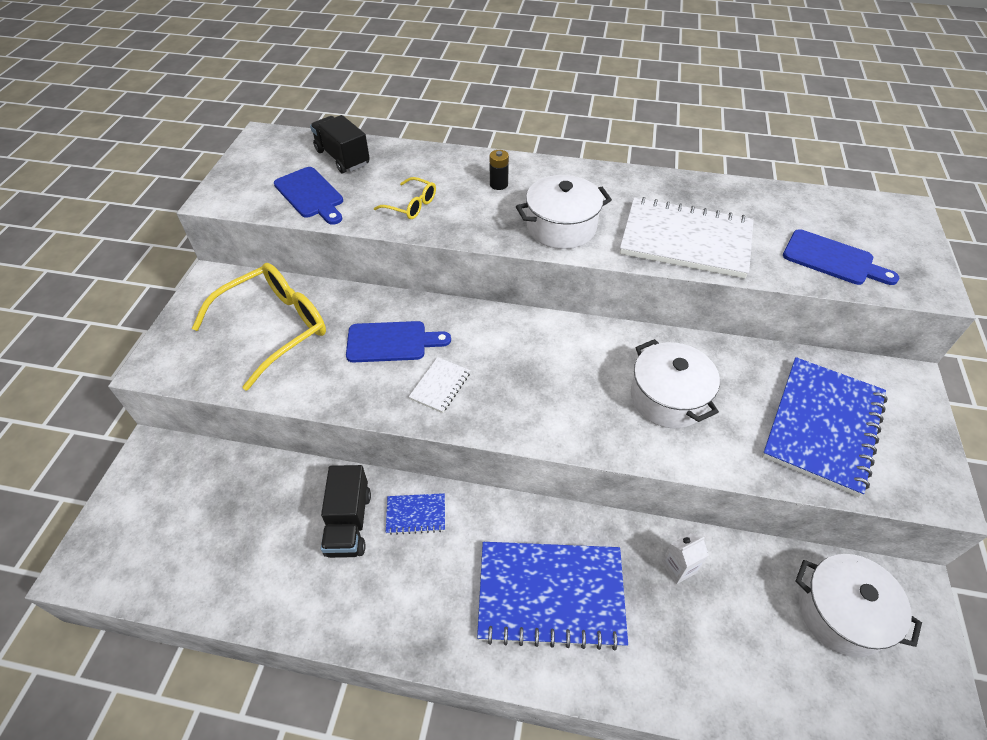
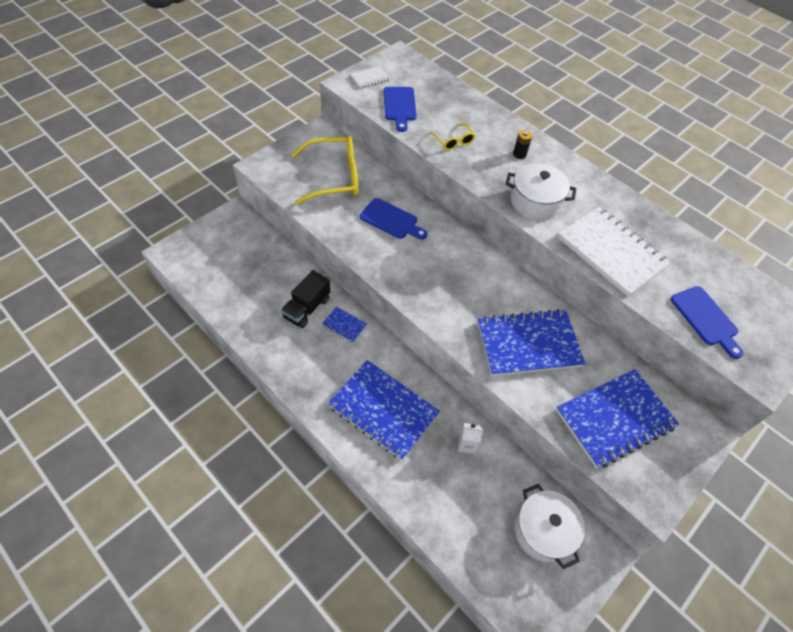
camera: 30 degrees right, 5 degrees up
(342, 158) = (436, 90): black truck -> none
(440, 386) = (399, 260): white notebook -> white notebook (370, 78)
(668, 398) = (528, 344): white pot -> blue notebook

